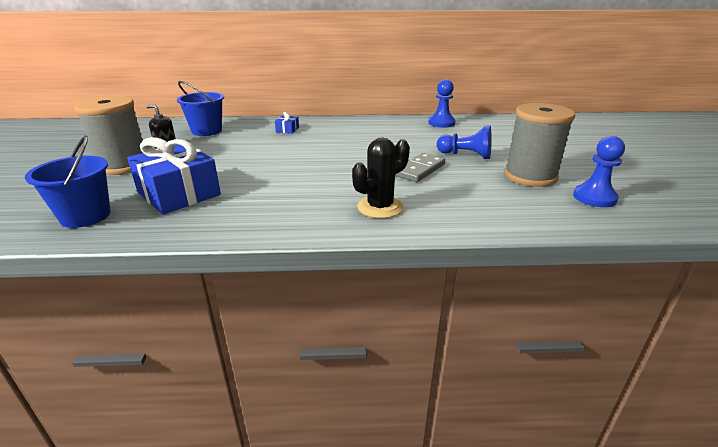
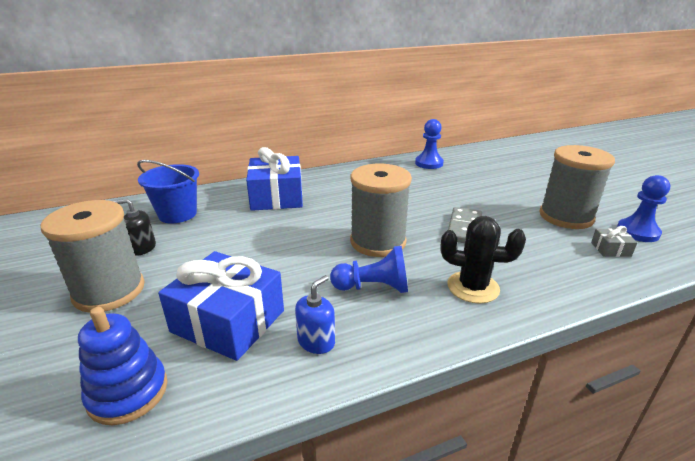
camera: 20 degrees left, 0 degrees up
(85, 216) = (128, 392): blue bucket -> blue stacking toy
(224, 215) = (316, 341): none -> blue soap dispenser
(287, 130) = (276, 196): blue gift -> blue gift, size x2.36
(335, 167) = (378, 242): none -> grey spool
(380, 207) = (473, 287): black cactus -> black cactus turned 75 degrees clockwise
(466, 155) = (488, 201): blue pawn -> blue pawn (373, 287)
(546, 205) = (610, 249): none -> grey gift

